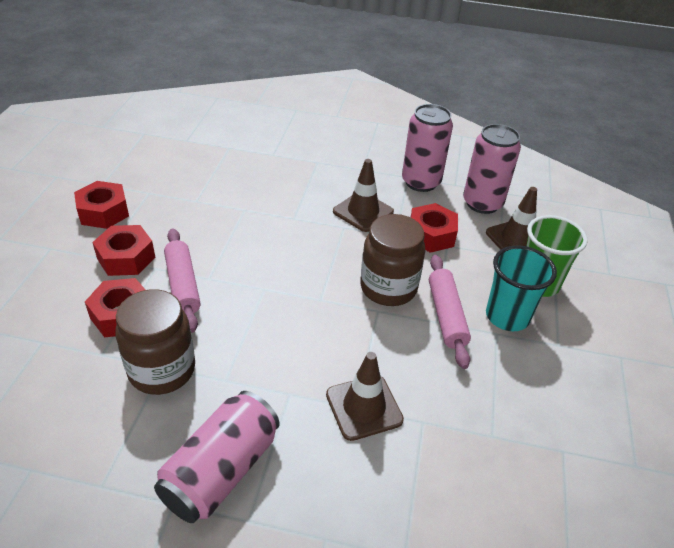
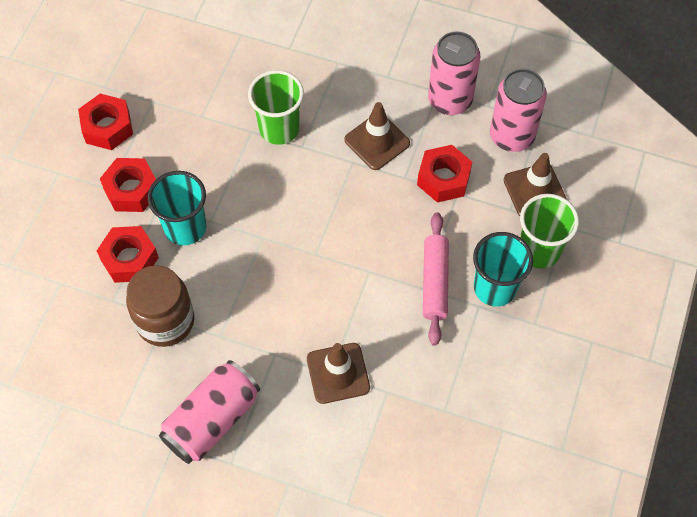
camera: 10 degrees right, 20 degrees up
(182, 285) = (185, 228): pink rolling pin -> turquoise cup
(270, 206) = (279, 129): none -> green cup
(388, 288) = (384, 245): brown jar -> none

